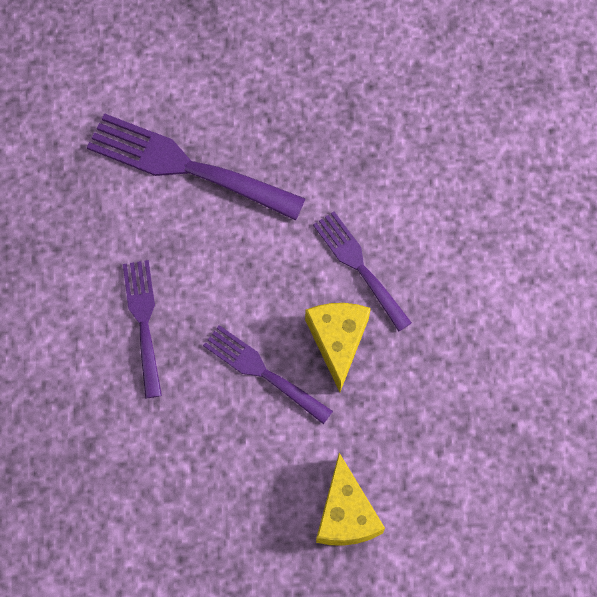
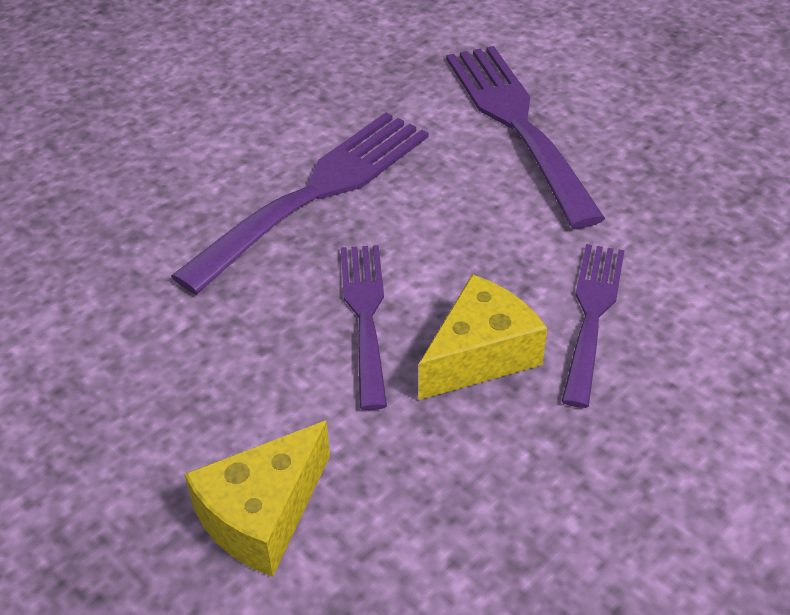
camera: 50 degrees right, 25 degrees down
(143, 321) = (316, 192): purple fork -> purple fork, size x1.63

